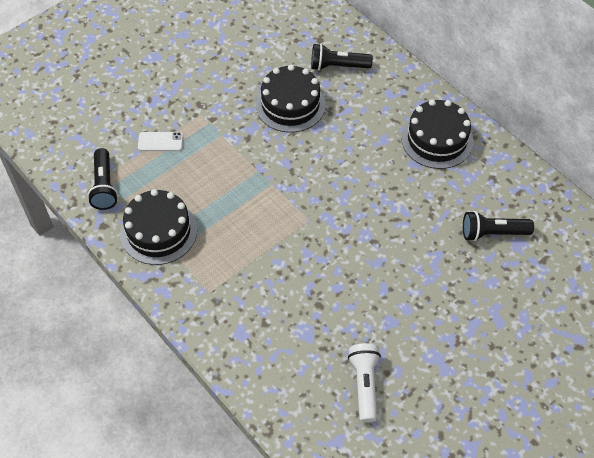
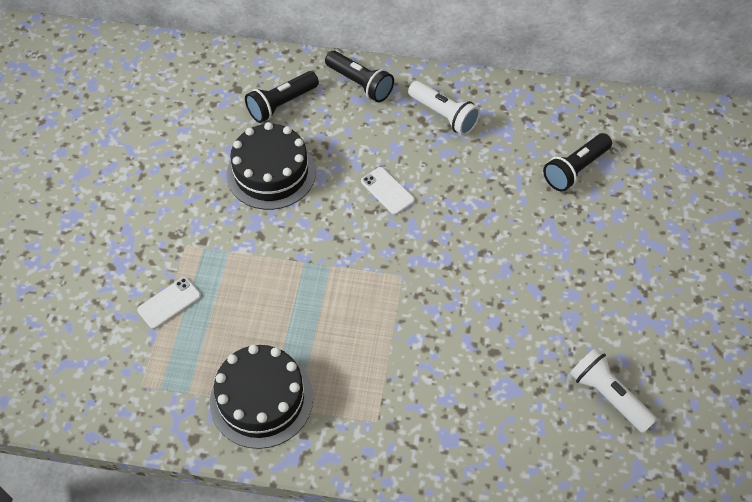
camera: 40 degrees left, 0 degrees up
(104, 186) = (152, 395): black flashlight -> black flashlight (360, 84)
(351, 163) = (387, 191): none -> white phone
(437, 139) = (444, 115): black cake -> white flashlight

